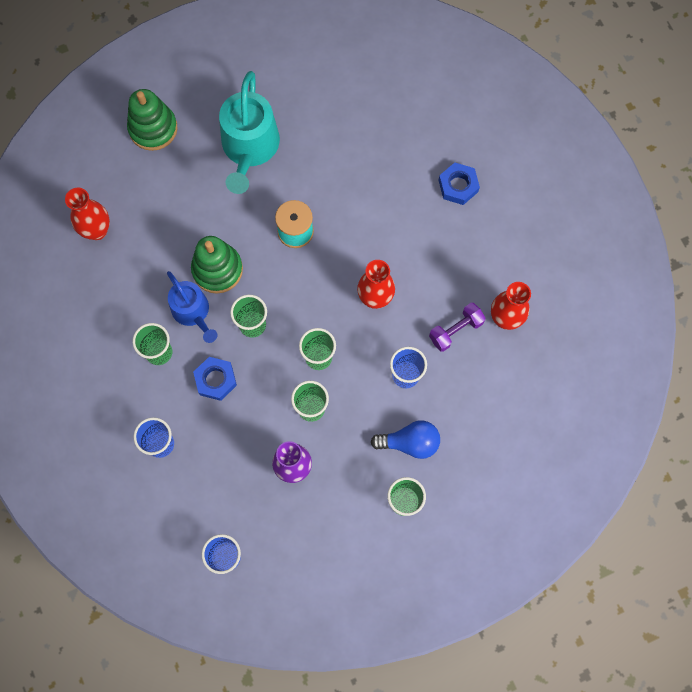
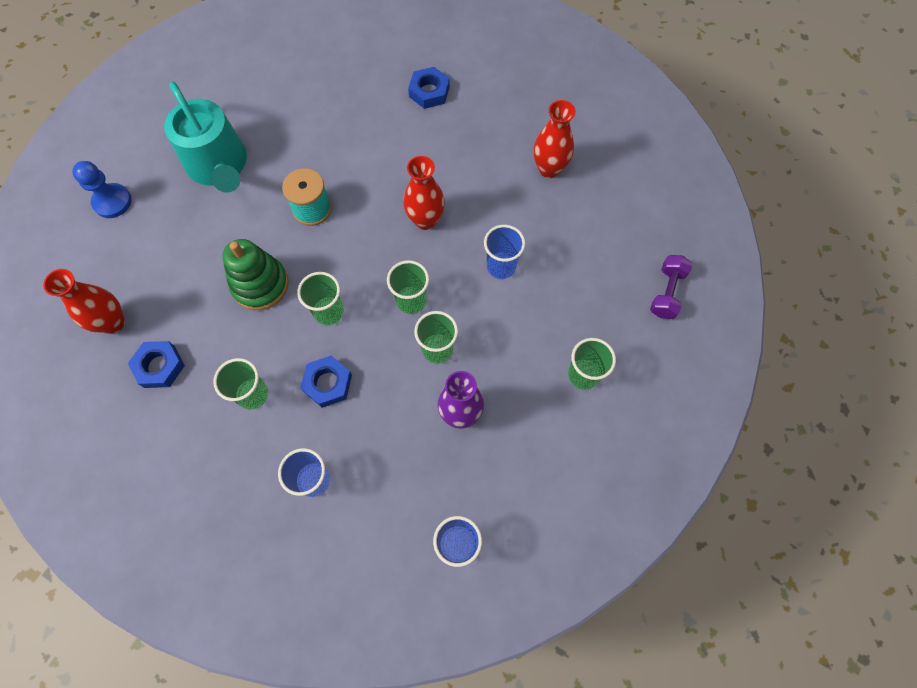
camera: 35 degrees left, 5 degrees down
(109, 287) = (159, 366): none -> blue nut
(153, 128) = (112, 202): green stacking toy -> blue pawn
(193, 312) = (262, 336): blue watering can -> none
(410, 442) = (548, 320): blue light bulb -> none
(455, 330) = (515, 203): purple dumbbell -> purple dumbbell (666, 292)

